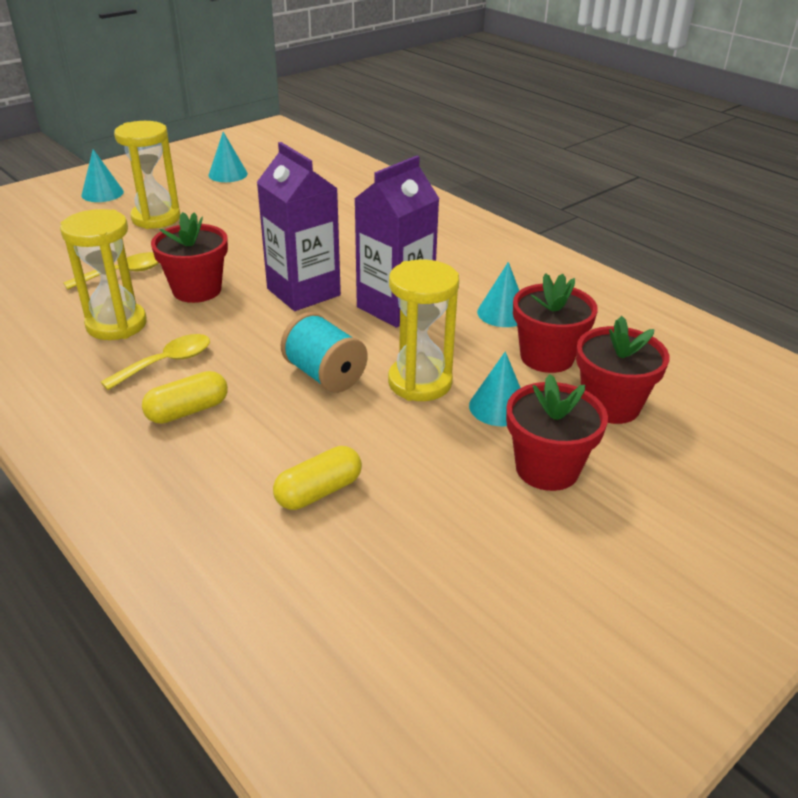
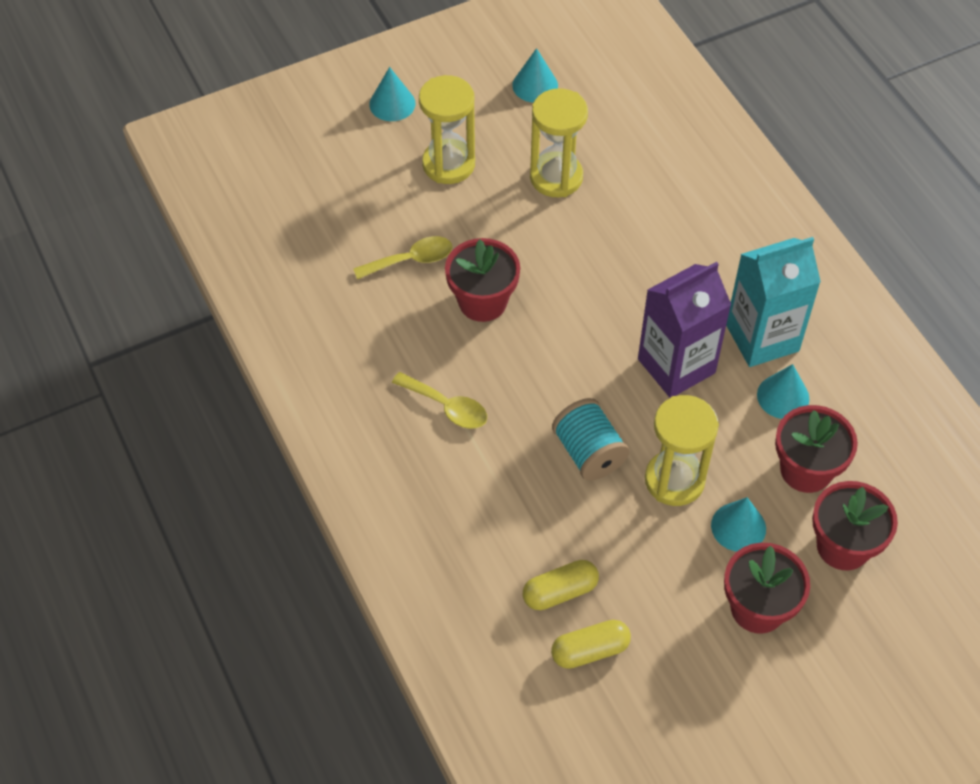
camera: 15 degrees right, 20 degrees up
(116, 324) = (403, 342): yellow hourglass -> yellow hourglass (556, 177)
(167, 363) = (447, 407): yellow spoon -> yellow spoon turned 60 degrees clockwise
(188, 411) = (461, 475): yellow capsule -> yellow capsule (590, 650)
(303, 292) = (588, 324): purple carton -> none
(467, 281) = (762, 338): none -> turquoise carton

